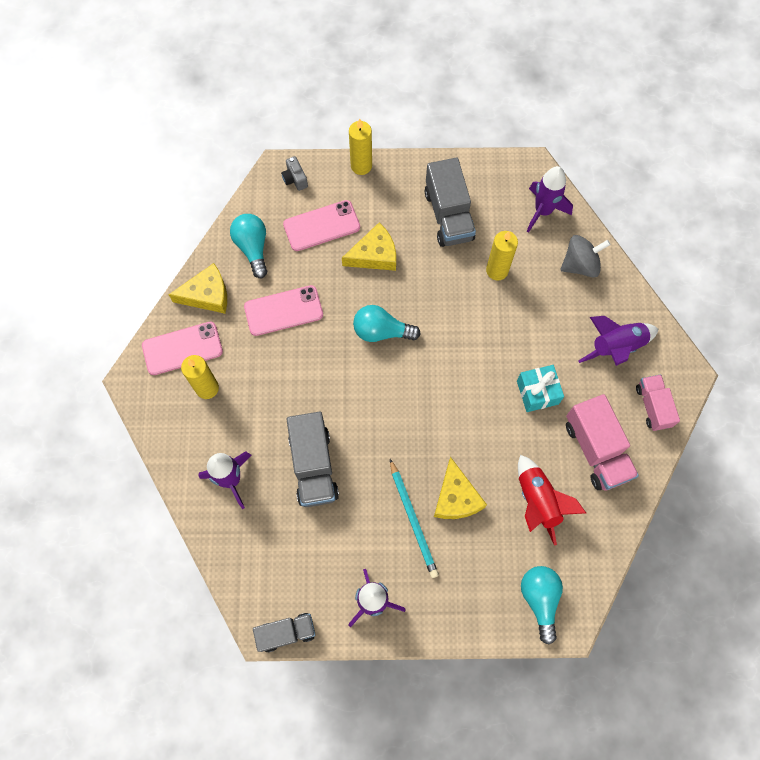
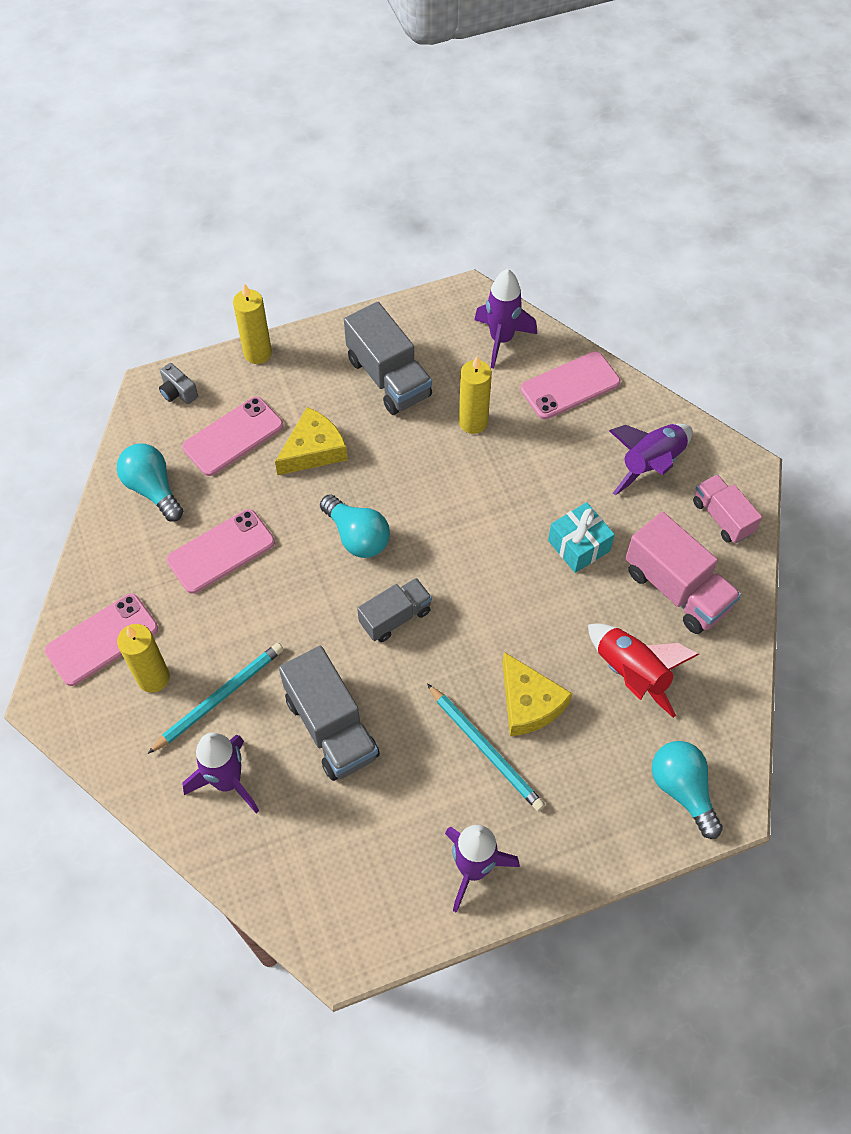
camera: 20 degrees left, 10 degrees down
(207, 295) = (112, 563): yellow cheese -> none
(246, 418) = (219, 697): none -> turquoise pencil
(286, 633) = (374, 951): grey truck -> grey truck (395, 617)
(381, 331) = (357, 536): turquoise light bulb -> turquoise light bulb turned 120 degrees counterclockwise
(580, 265) = (570, 386): grey spinning top -> pink phone

